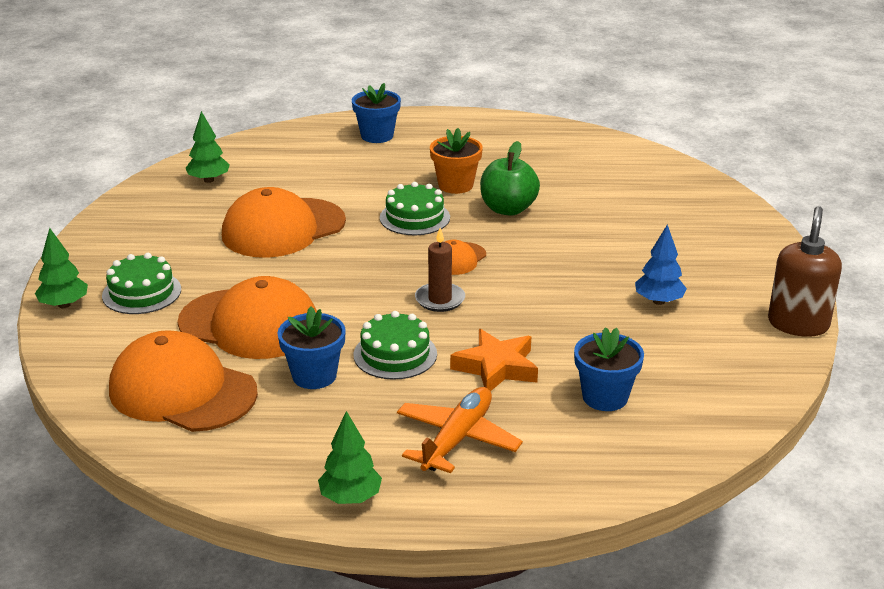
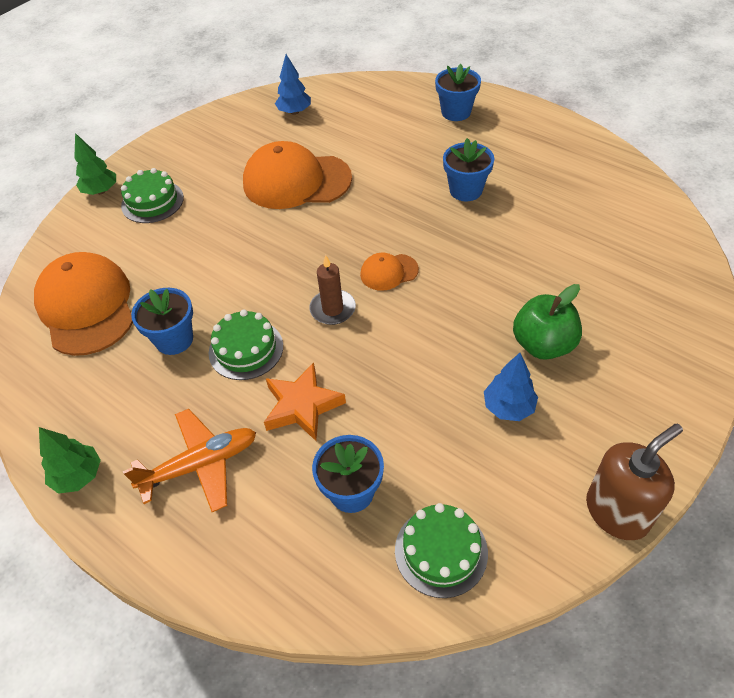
camera: 40 degrees right, 20 degrees up
(209, 180) = (294, 112): green tree -> blue tree
(249, 324) = (184, 266): orange cap -> none
(414, 217) = (399, 212): green cake -> green cake (441, 551)
(455, 185) = (465, 190): orange flower pot -> blue flower pot
(508, 209) = (482, 235): green apple -> green apple (543, 345)

